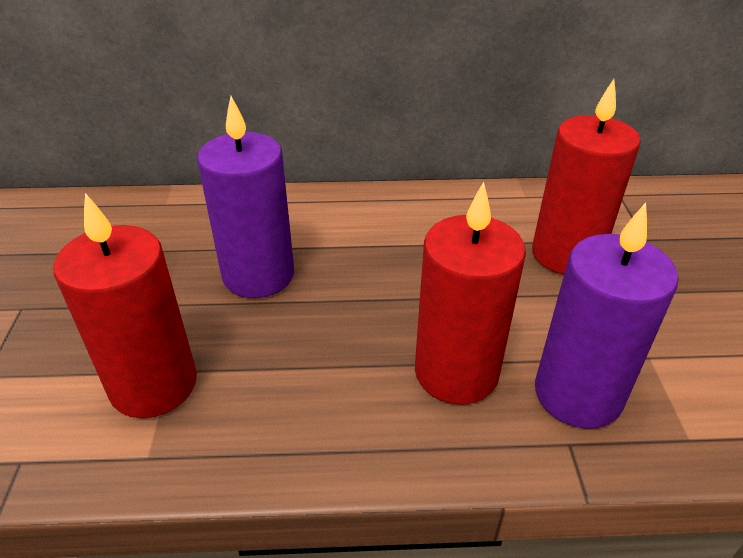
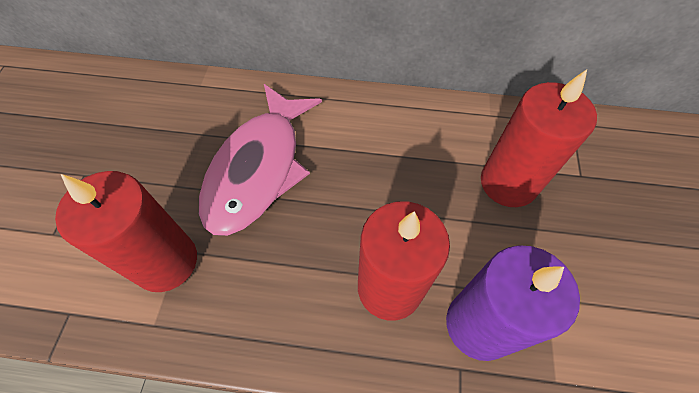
camera: 10 degrees right, 20 degrees up
(258, 275) = (258, 169): purple candle -> pink fish

